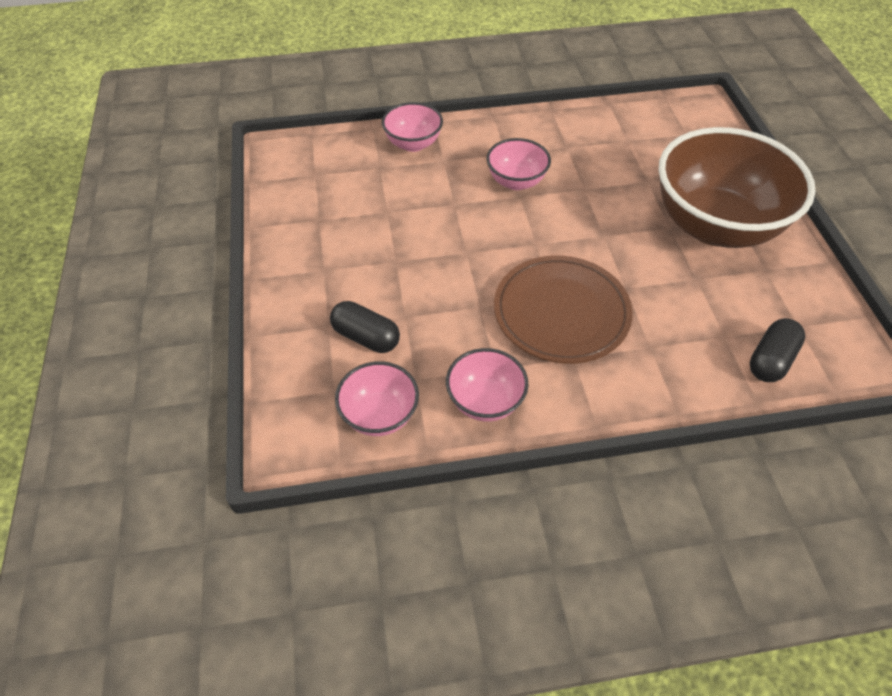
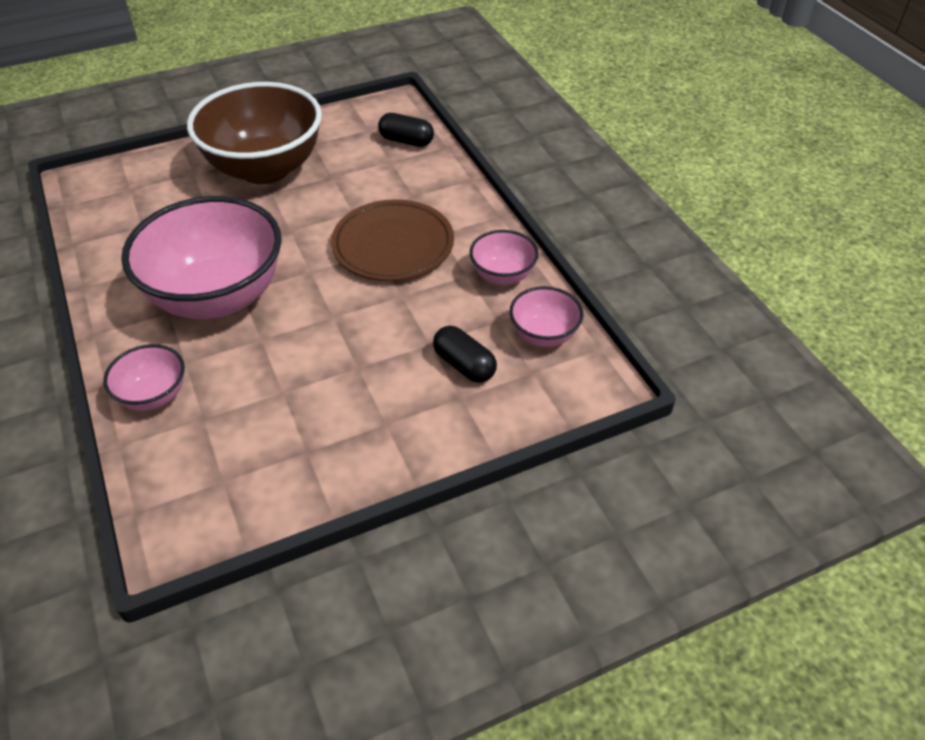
camera: 105 degrees left, 5 degrees down
(366, 337) = (464, 365): black capsule -> black capsule turned 60 degrees counterclockwise
(516, 181) = (217, 297): pink bowl -> pink bowl, size x2.14

